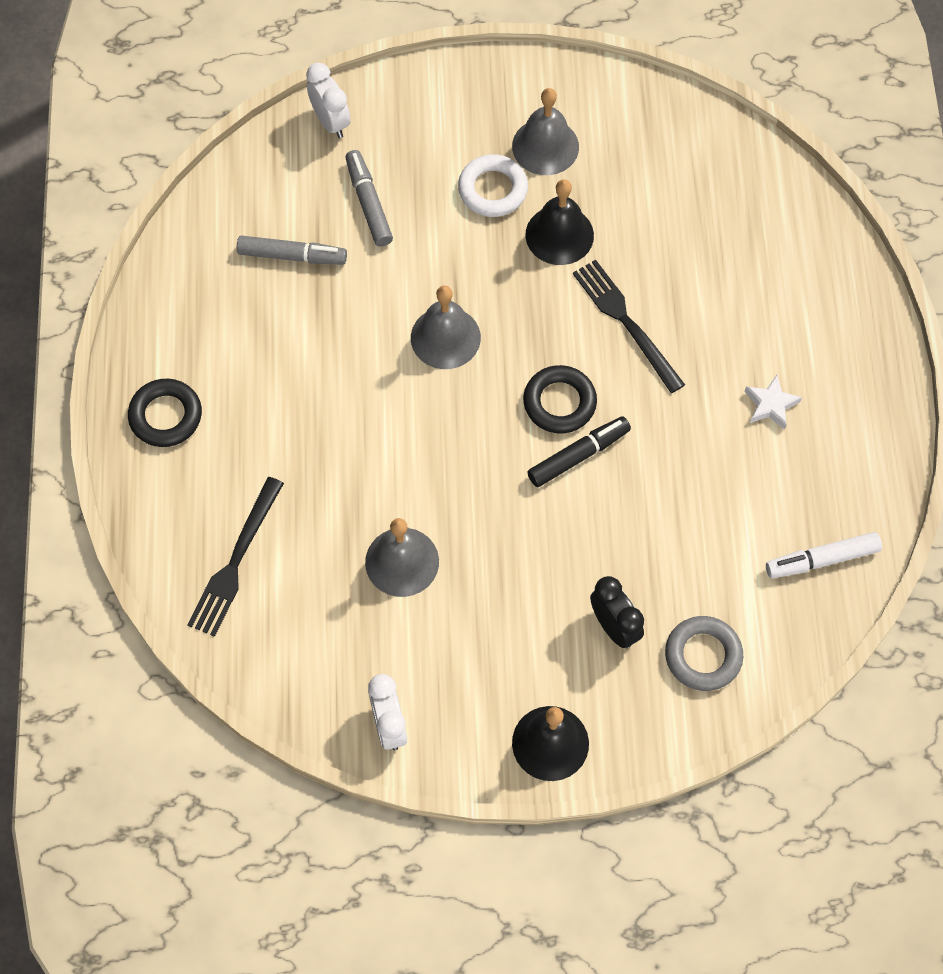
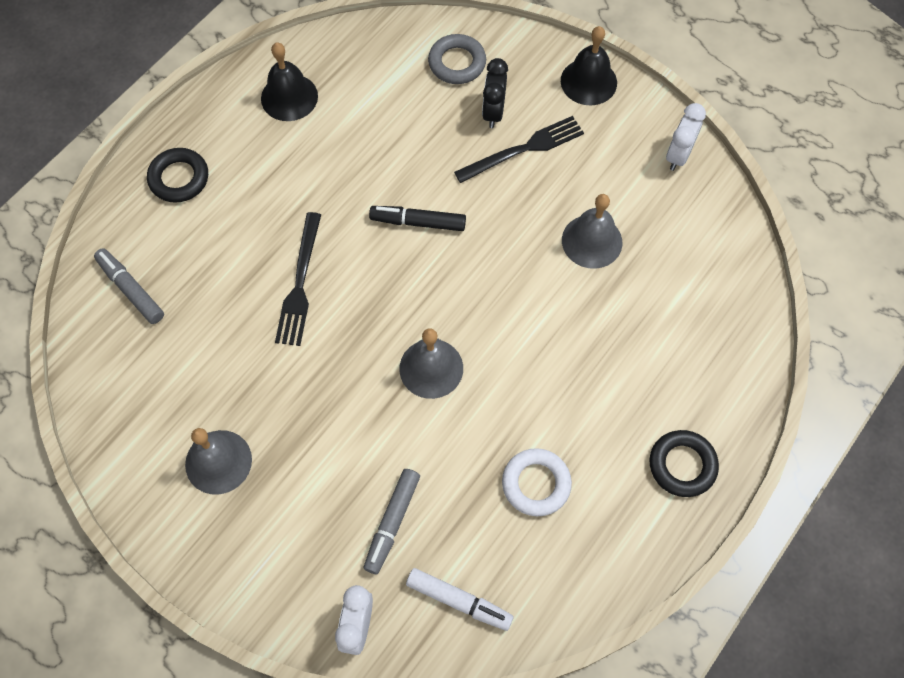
camera: 140 degrees left, 0 degrees up
(236, 561) = (704, 322): black fork -> black fork (523, 149)
(292, 256) = (488, 524): grey marker -> grey marker (131, 290)
(493, 189) = (291, 457): white ring -> white ring (536, 484)
(559, 235) = (279, 382): black bell -> black bell (289, 97)
(559, 402) = (397, 264): black ring -> black ring (179, 178)
(770, 405) = (267, 163): white star -> none
(822, 559) = (336, 61): white marker -> white marker (459, 601)

